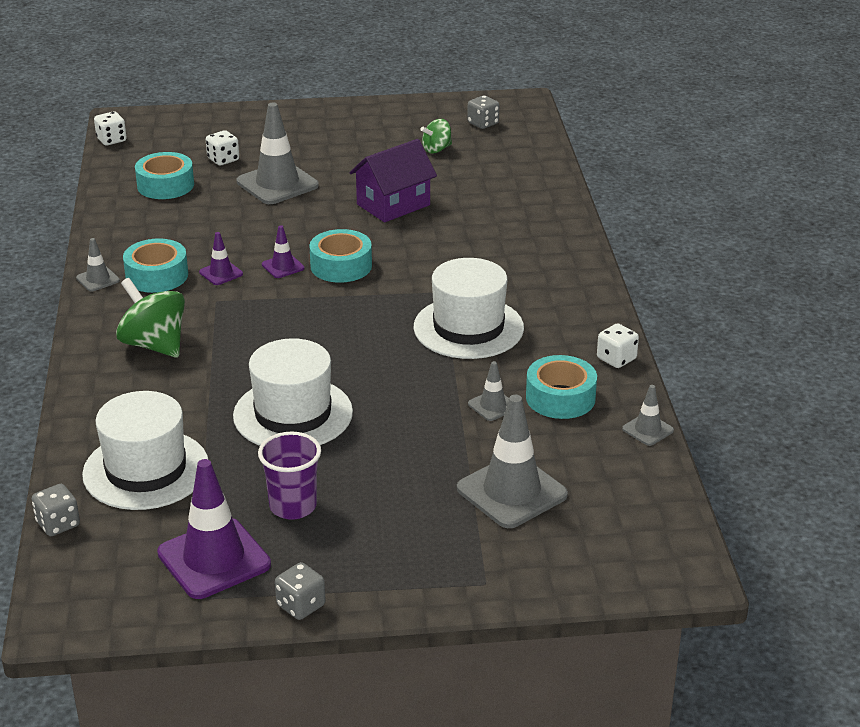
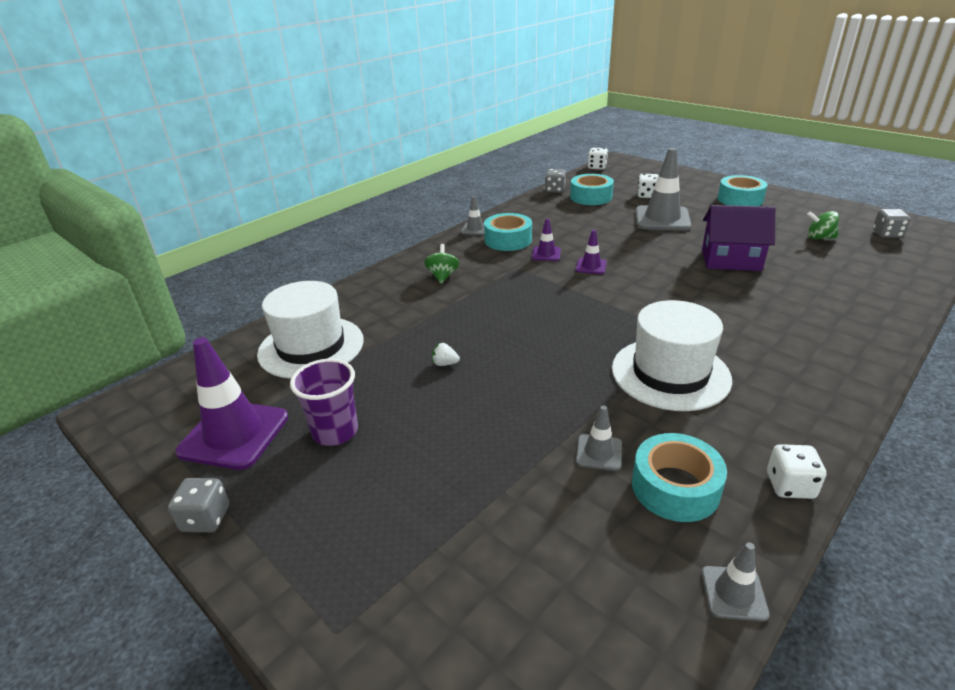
camera: 50 degrees right, 0 degrees up
(58, 524) = (220, 350): grey dice -> grey dice (555, 190)
(154, 345) = (442, 276): green spinning top -> green spinning top, size x0.57
(293, 414) = (445, 364): white hat -> white strawberry
(341, 266) = (631, 283): turquoise tape -> turquoise tape (740, 199)
(512, 492) = (498, 551): grey traffic cone -> none

